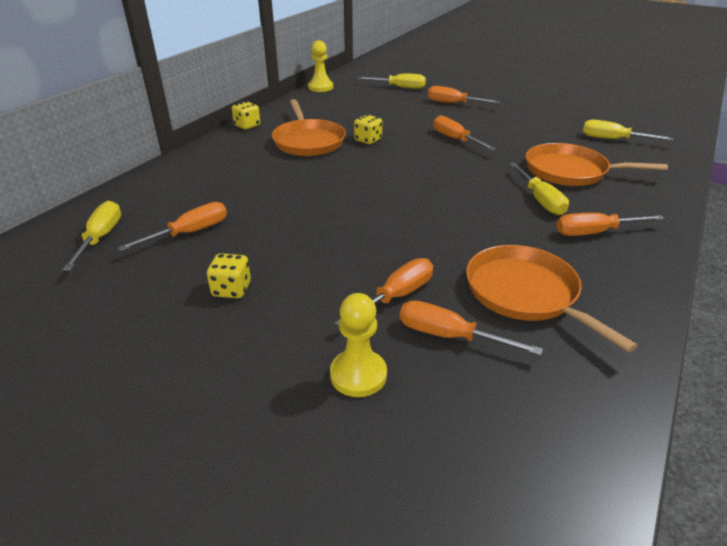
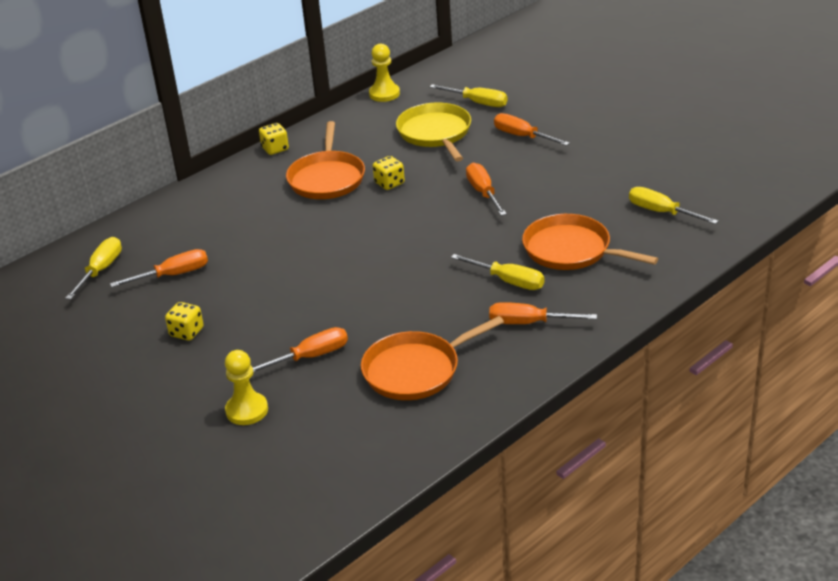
camera: 20 degrees right, 0 degrees up
(381, 106) = (435, 133): none -> yellow pan
(449, 336) = (329, 394): orange screwdriver -> none
(525, 293) = (416, 370): orange pan -> orange pan turned 105 degrees counterclockwise
(540, 200) = (508, 281): yellow screwdriver -> yellow screwdriver turned 60 degrees counterclockwise

